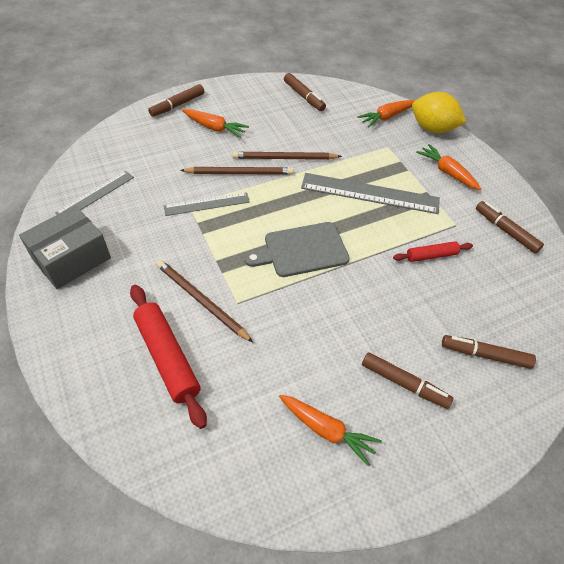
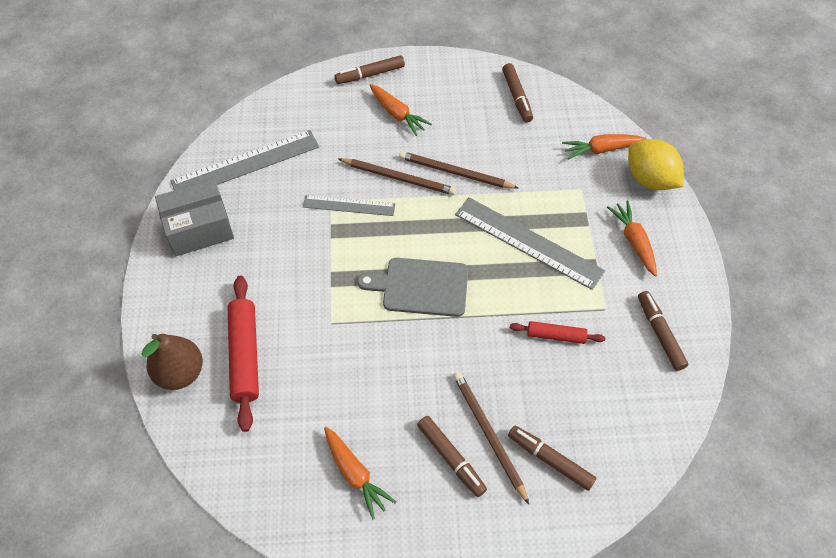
camera: 25 degrees right, 5 degrees up
(95, 194) = (246, 164): grey ruler -> grey ruler, size x1.68
(106, 395) = (180, 373): none -> brown pear
(201, 301) = (298, 310): brown pencil -> brown pencil (488, 434)

